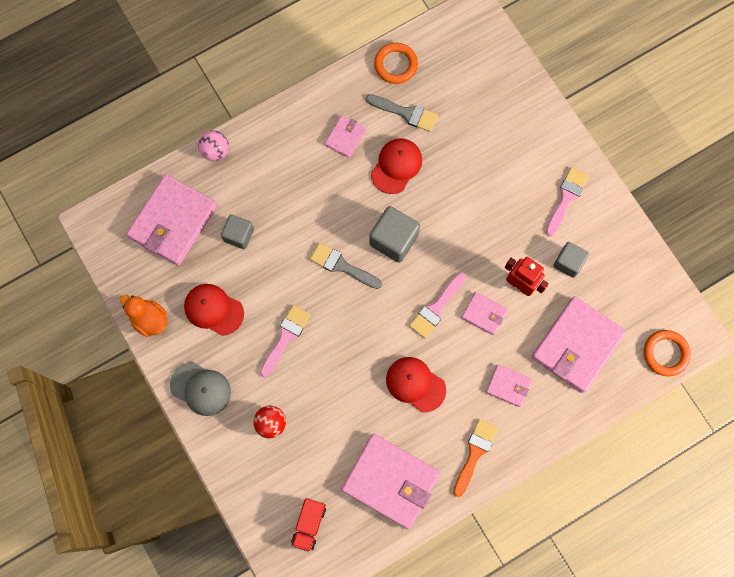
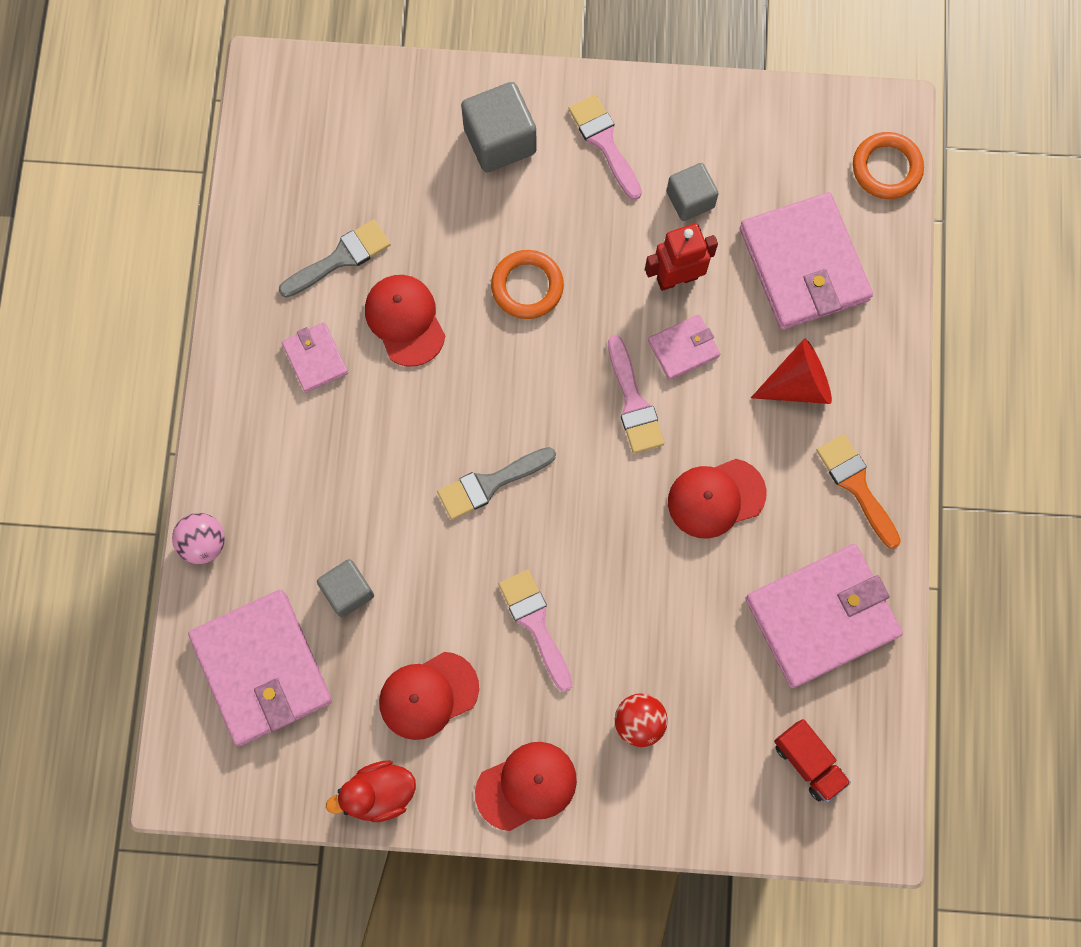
camera: 55 degrees left, 0 degrees up
(149, 319) = (379, 793): orange duck -> red duck
(201, 388) = (526, 786): grey cap -> red cap
(393, 239) = (503, 393): grey cube -> grey cube (500, 140)
(395, 65) = (263, 225): orange ring -> orange ring (527, 286)
(508, 386) = (798, 384): pink wallet -> red cone

